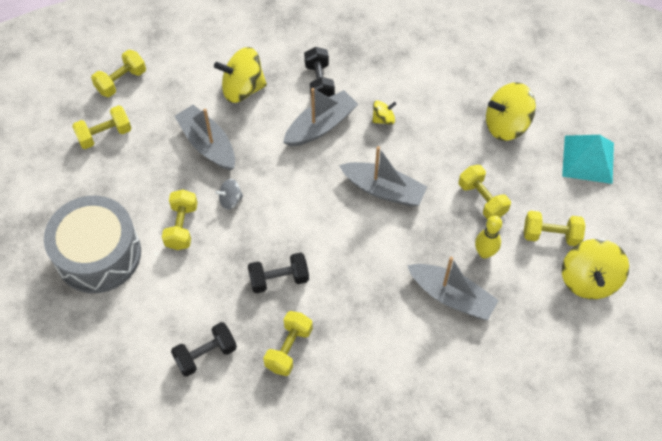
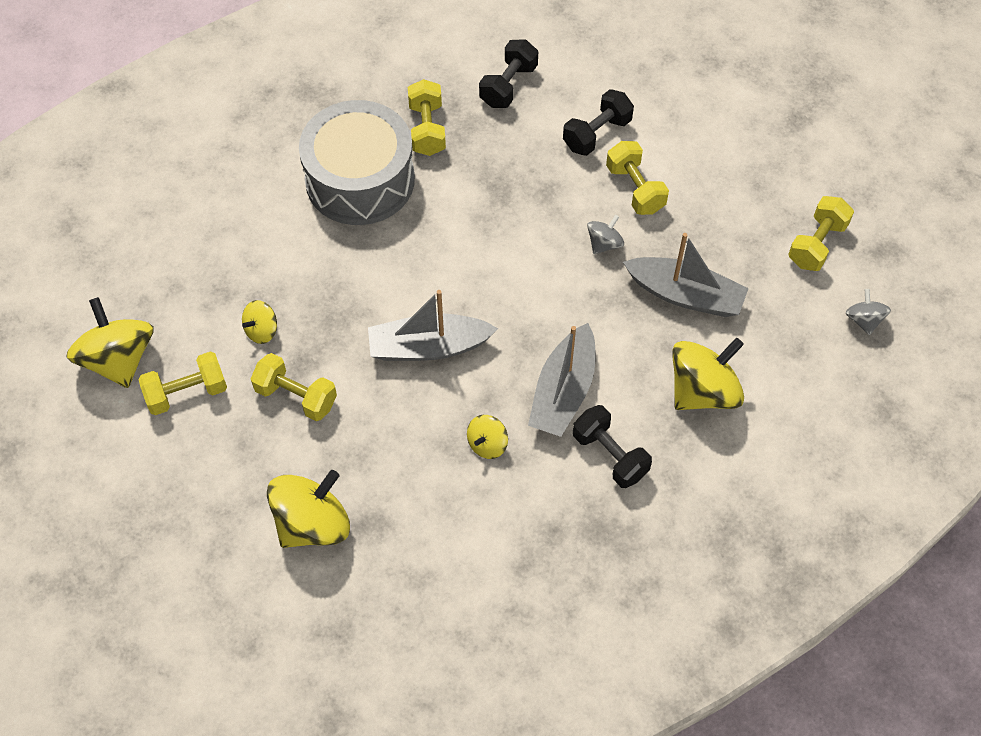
camera: 150 degrees right, 0 degrees up
(98, 254) = (699, 119): grey drum -> grey drum (360, 180)
(121, 81) = (864, 320): yellow dumbbell -> grey spinning top
(279, 279) = (485, 188): black dumbbell -> black dumbbell (597, 134)
(451, 296) = (277, 262): grey boat -> none
(484, 253) = (261, 330): yellow bowling pin -> yellow spinning top
(588, 159) = (174, 528): turquoise pyramid -> none

